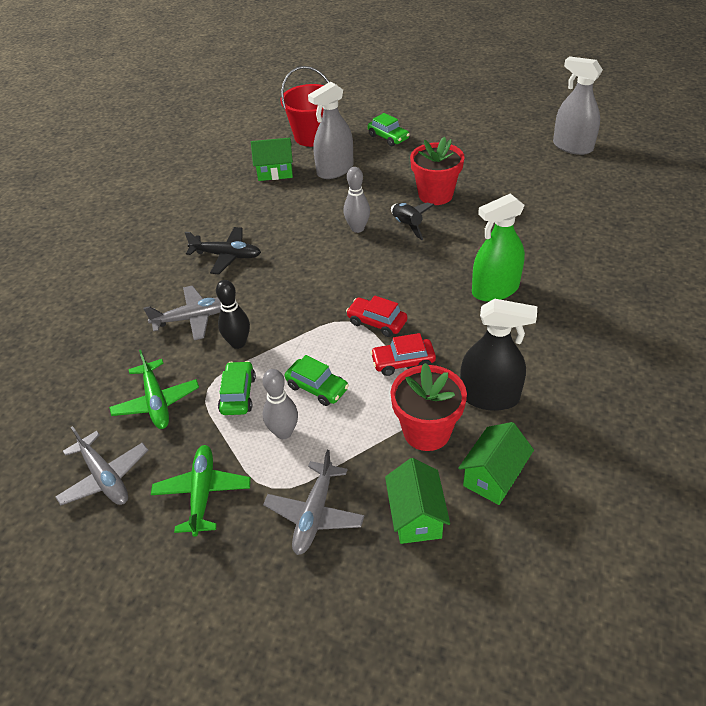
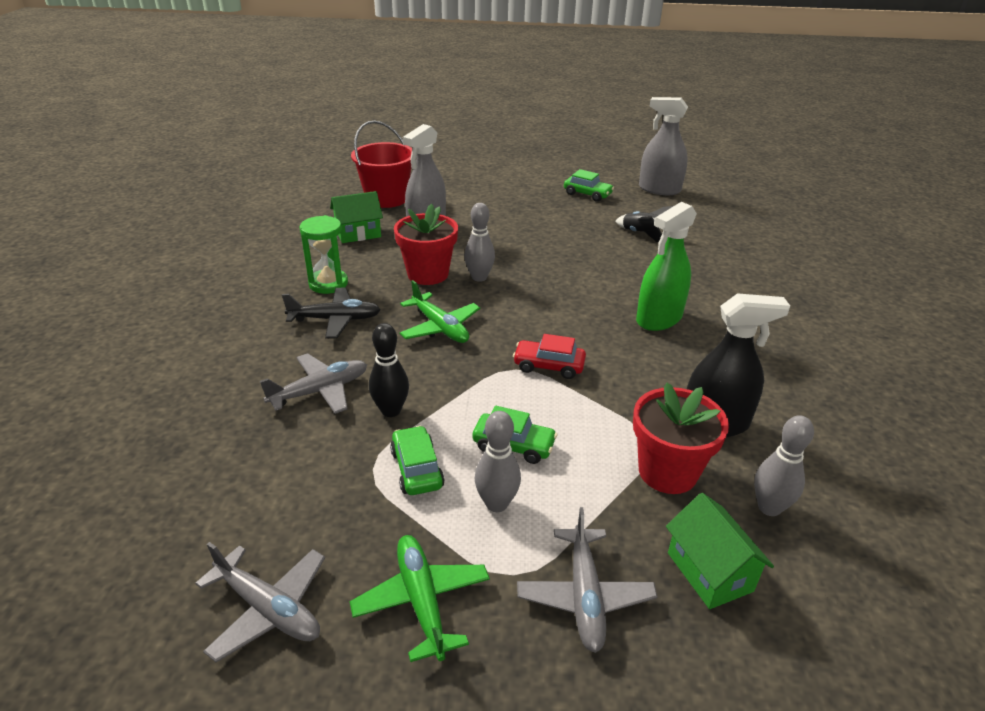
camera: 20 degrees left, 10 degrees down
(156, 402) = (308, 496): green plane -> green plane (440, 327)
(233, 220) = (328, 284): none -> green hourglass
(388, 137) = (470, 194): green car -> green car (587, 194)
(403, 362) = (600, 402): red car -> none
(407, 225) = (533, 270): black rocket -> black rocket (641, 234)
(435, 195) = (547, 239): red flower pot -> red flower pot (428, 274)
(493, 476) = (769, 507): green house -> grey bowling pin

